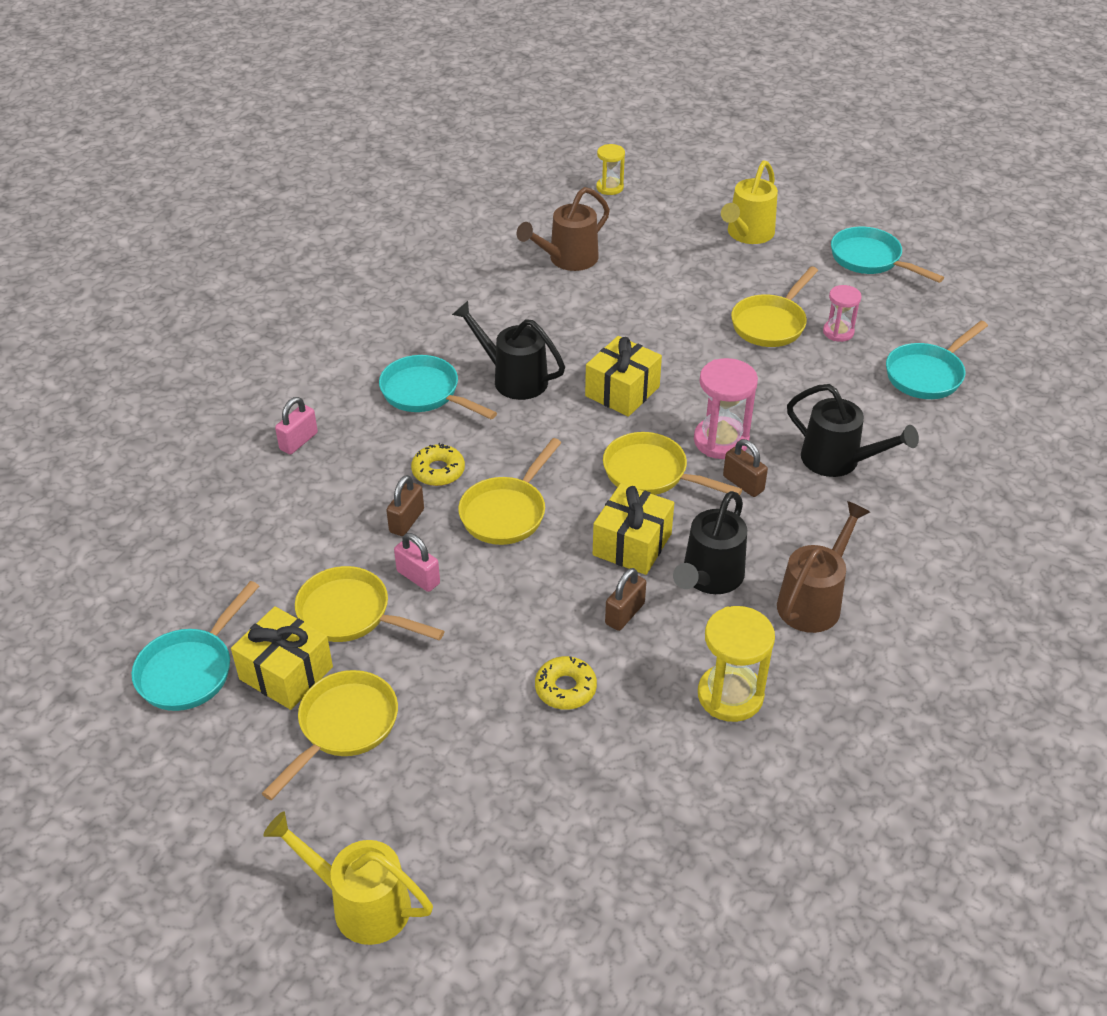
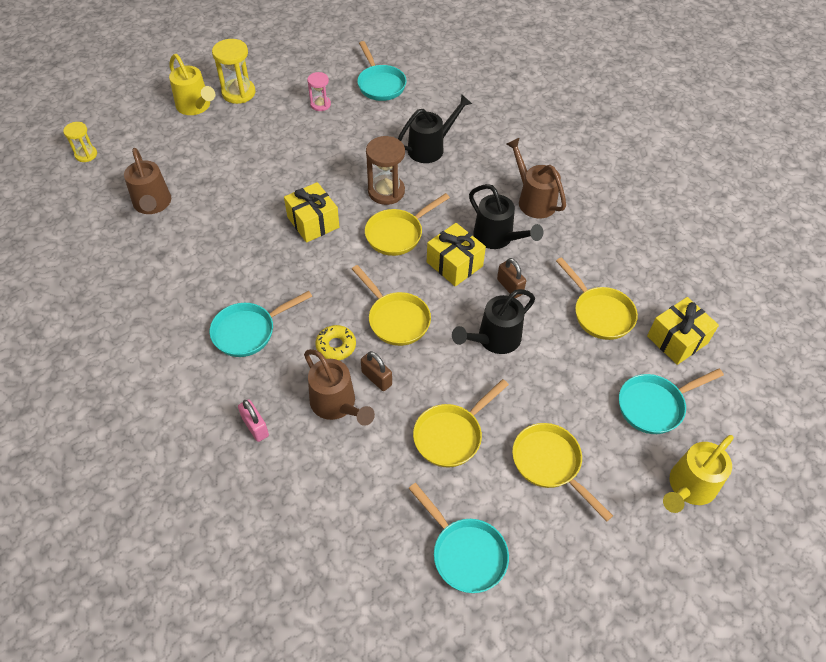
camera: 70 degrees left, 10 degrees up
(286, 673) = (491, 489): yellow gift -> yellow gift (677, 340)
(353, 498) = (337, 405): none -> brown watering can
(418, 577) = (434, 386): pink padlock -> none
(513, 378) = (264, 275): black watering can -> black watering can (493, 340)
(565, 688) = (558, 334): yellow donut -> none
(721, 441) = (386, 191): pink hourglass -> brown hourglass
(730, 695) = (588, 260): yellow hourglass -> yellow hourglass (238, 93)
(743, 483) = (428, 195): brown padlock -> none
(771, 324) = (293, 130): yellow pan -> yellow pan (600, 313)
(870, 260) = (263, 65): turquoise pan -> turquoise pan (654, 405)

